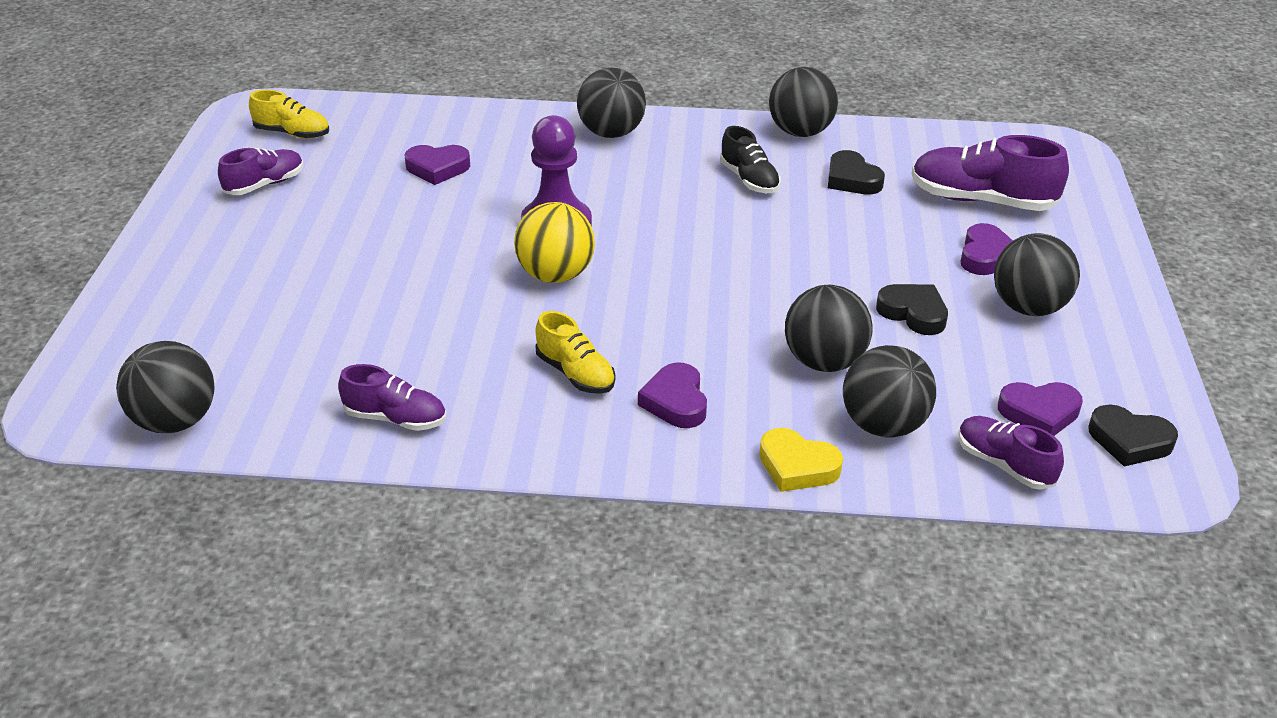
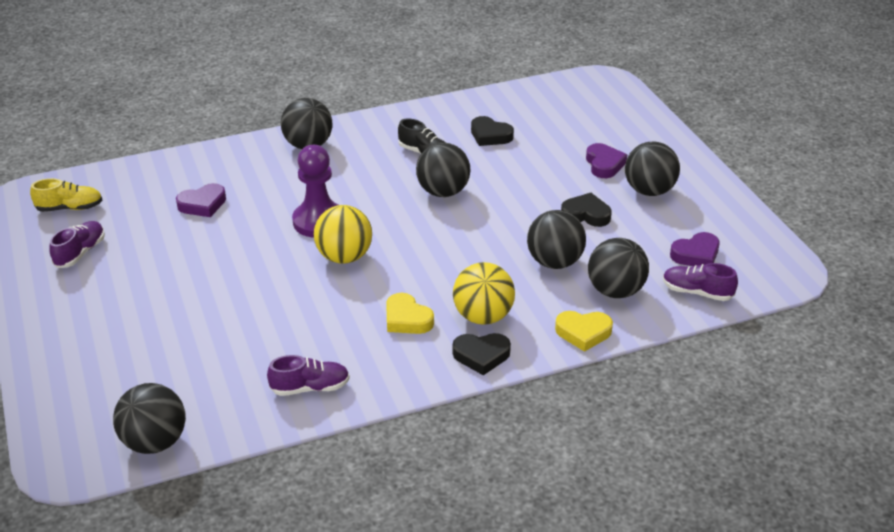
camera: 25 degrees left, 0 degrees up
(575, 374) = (407, 319): yellow shoe -> yellow heart
(675, 401) = (483, 316): purple heart -> yellow ball
(800, 132) = (435, 111): black ball -> black ball (443, 192)
(981, 200) = (578, 128): purple shoe -> none
(1129, 441) = (753, 256): black heart -> black heart (481, 355)

